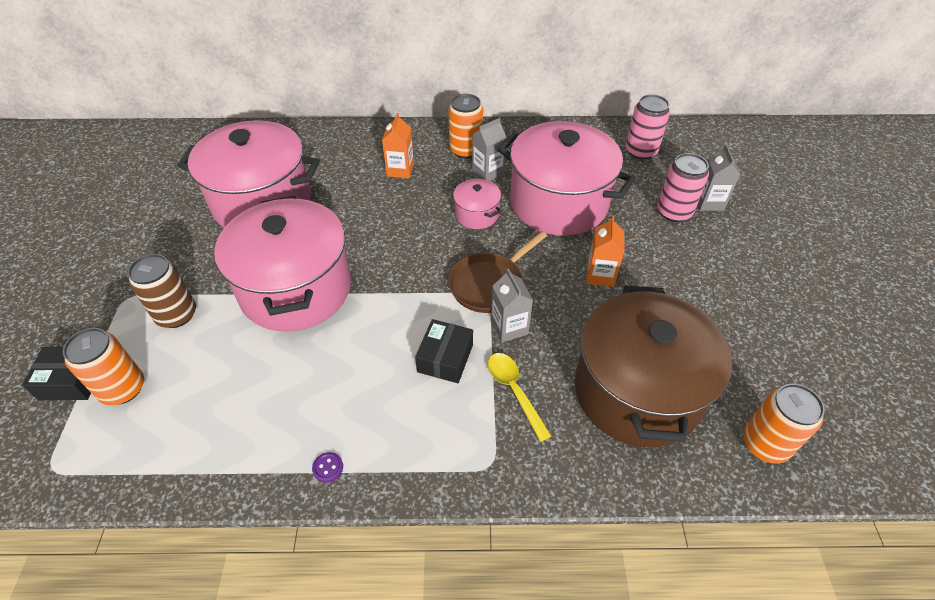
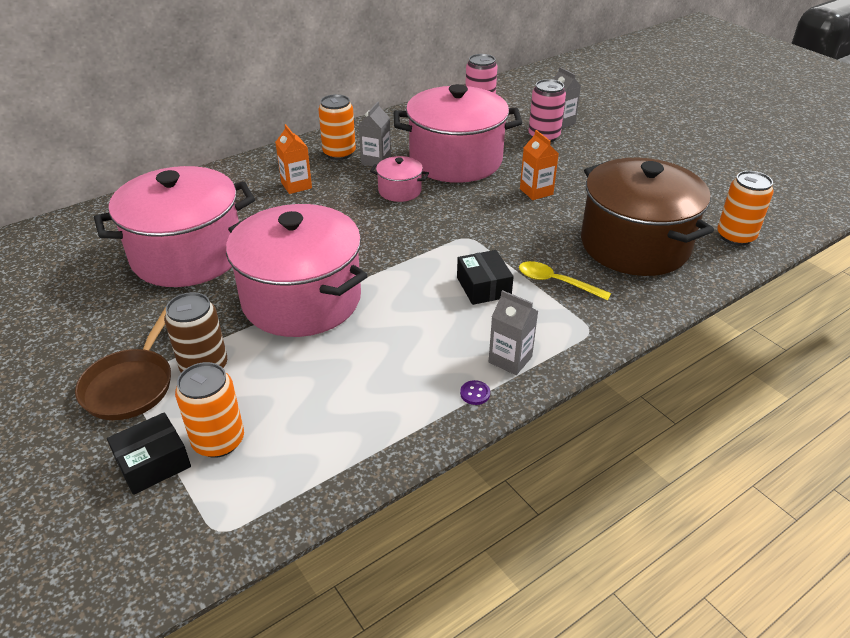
camera: 35 degrees left, 10 degrees down
(489, 284) = (462, 229): brown pan -> brown pan (130, 385)
(509, 327) = (508, 248): grey carton -> grey carton (510, 359)

